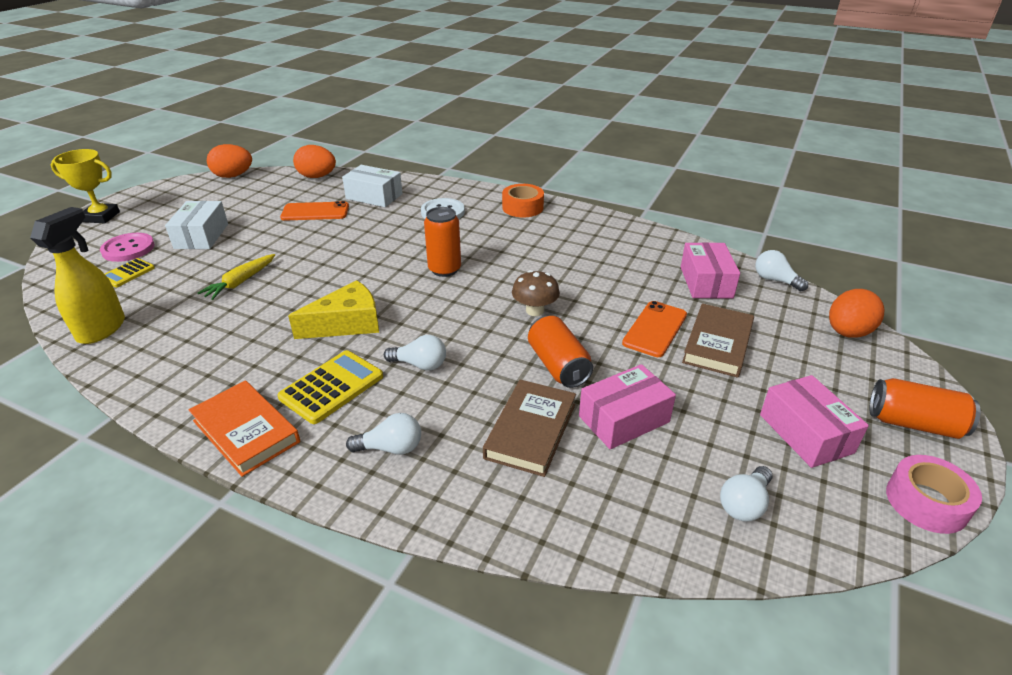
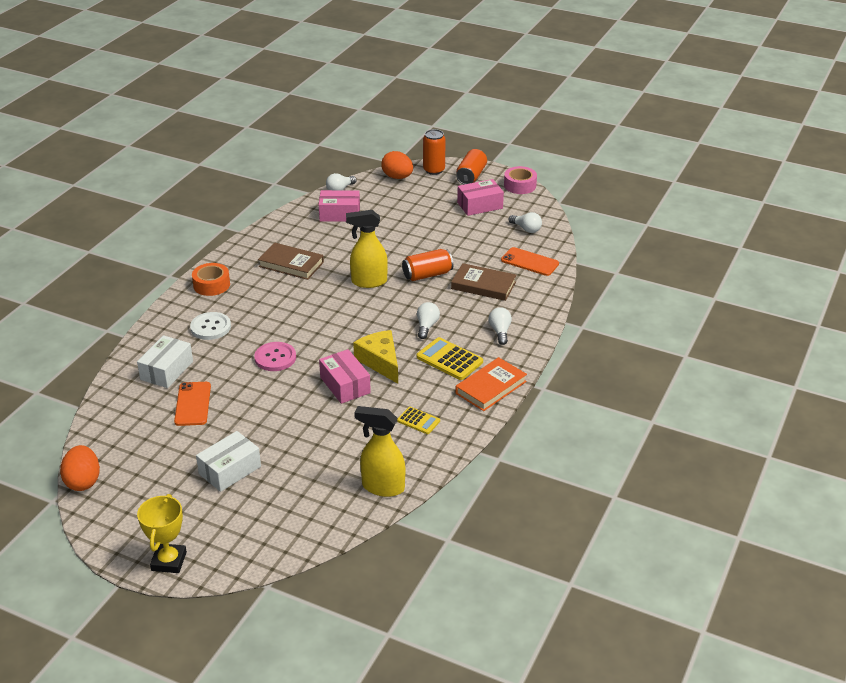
camera: 90 degrees left, 0 degrees up
(127, 273) = (295, 500): yellow calculator -> yellow calculator (418, 421)
(128, 249) = (248, 515): pink button -> pink button (275, 358)
(201, 236) = (230, 470): white box -> white box turned 45 degrees counterclockwise
(240, 282) = (318, 426): yellow carrot -> none
(317, 177) = (106, 415): orange egg -> none
(444, 269) = (310, 322): orange can -> orange can (434, 170)
(535, 310) = (368, 282): brown mushroom -> yellow spray bottle
(624, 419) = (472, 256): pink box -> pink box (345, 385)
(655, 329) = (391, 238): orange phone -> orange phone (529, 262)
(717, 344) = (407, 219): brown book -> brown book (291, 264)

